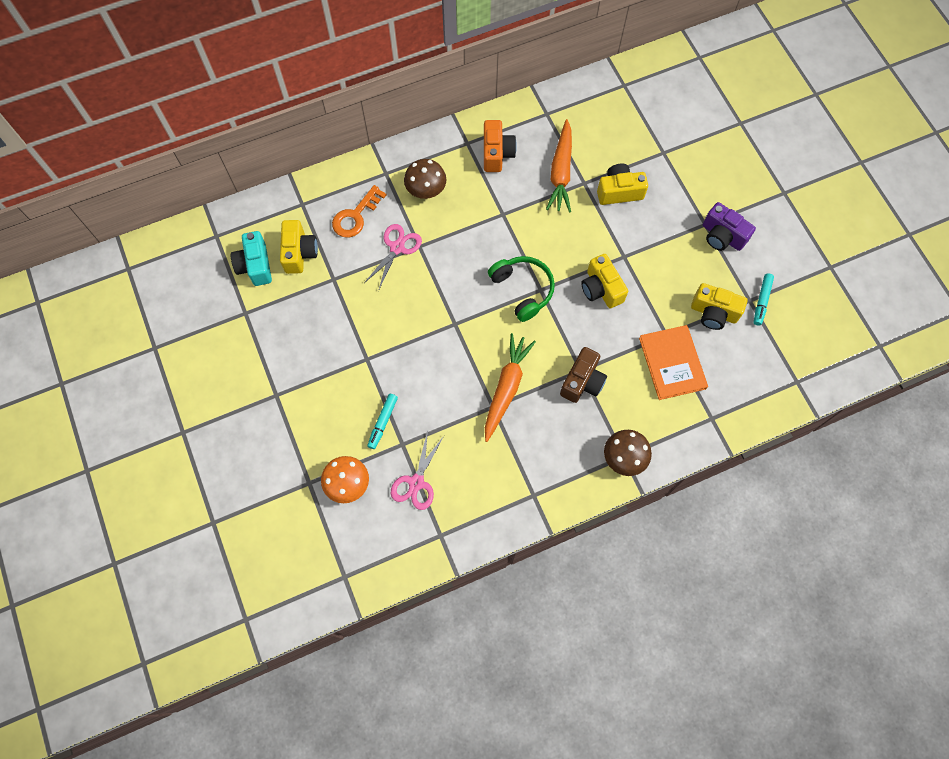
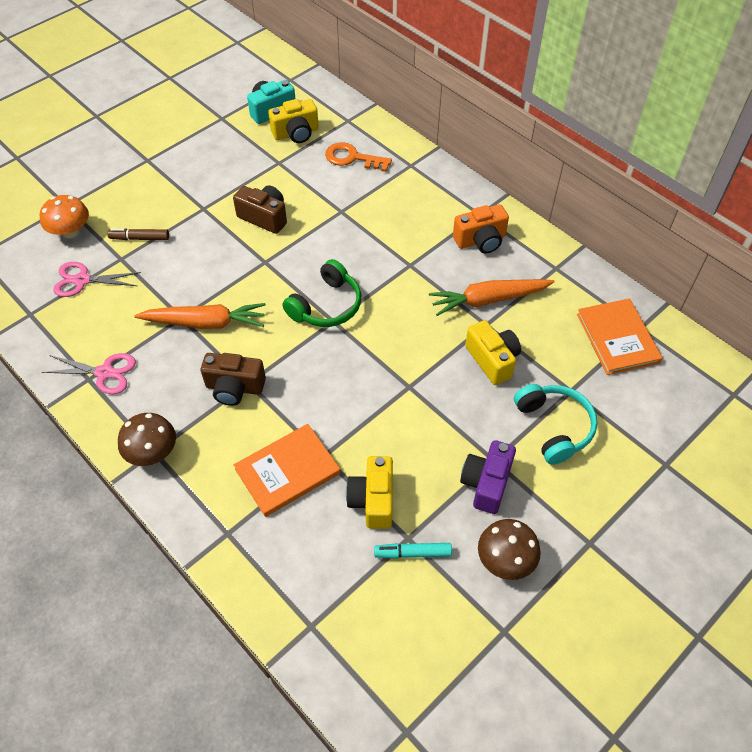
camera: 70 degrees right, 15 degrees down
(383, 422) = (140, 238): turquoise marker -> brown marker
(397, 248) = (332, 196): pink scissors -> pink scissors (105, 373)
(400, 310) = (264, 217): none -> brown camera
(426, 189) = (408, 198): brown mushroom -> brown mushroom (505, 559)
(601, 289) = (357, 375): yellow camera -> none
(628, 103) = (617, 338): none -> orange book
(690, 176) = (554, 427): none -> turquoise headphones

